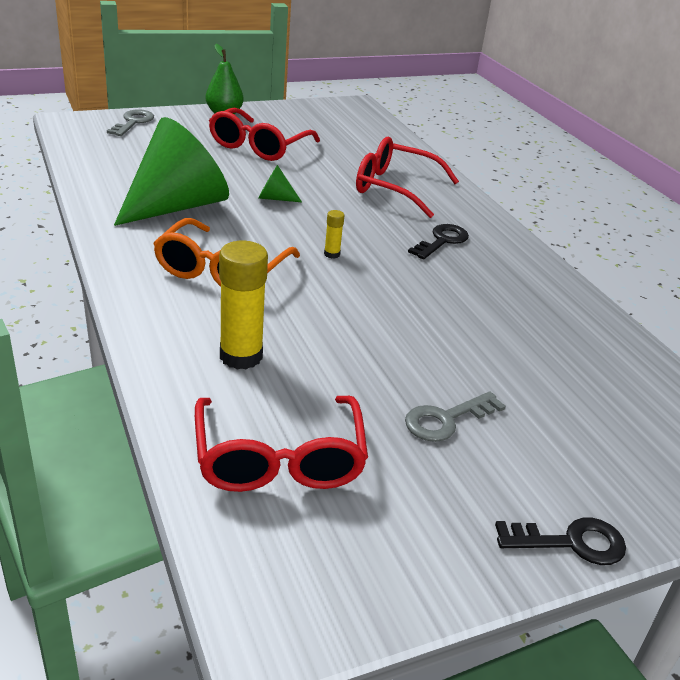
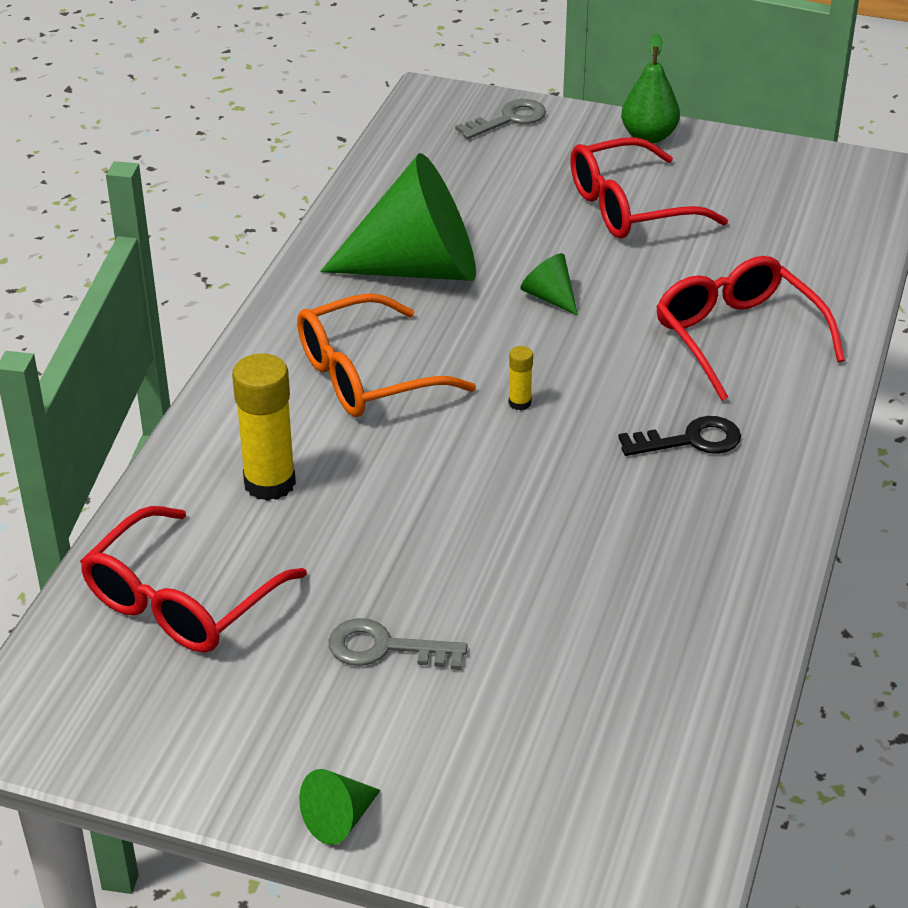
camera: 45 degrees right, 5 degrees up
(570, 542) = (339, 819): black key -> green cone

